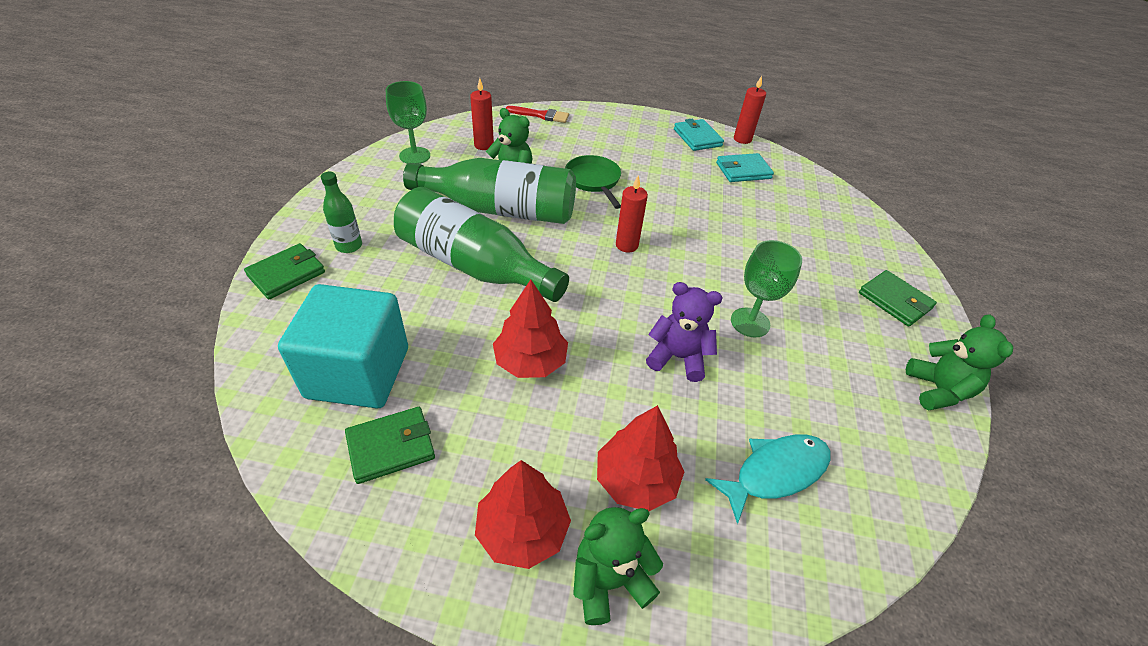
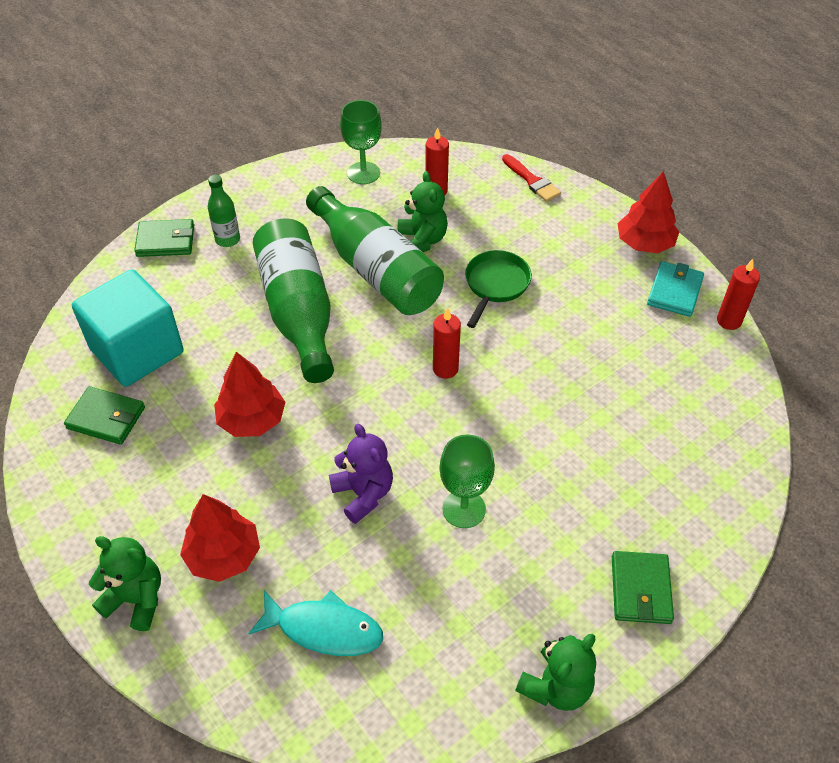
camera: 45 degrees right, 5 degrees up
(522, 530) = (122, 529): red tree -> red tree (644, 243)
(743, 170) = (674, 358): turquoise wallet -> none

